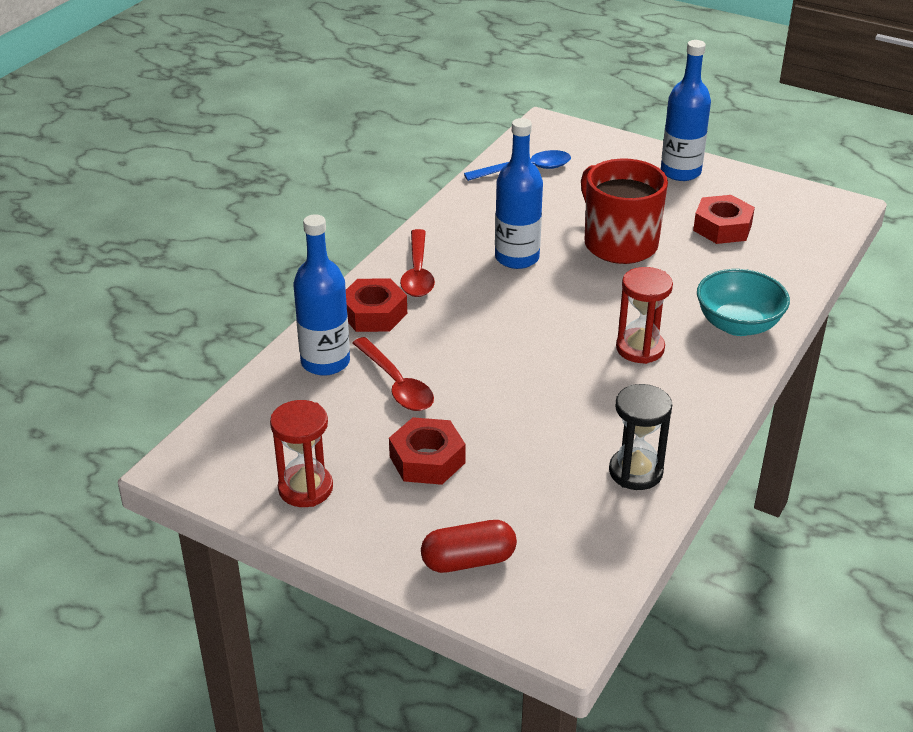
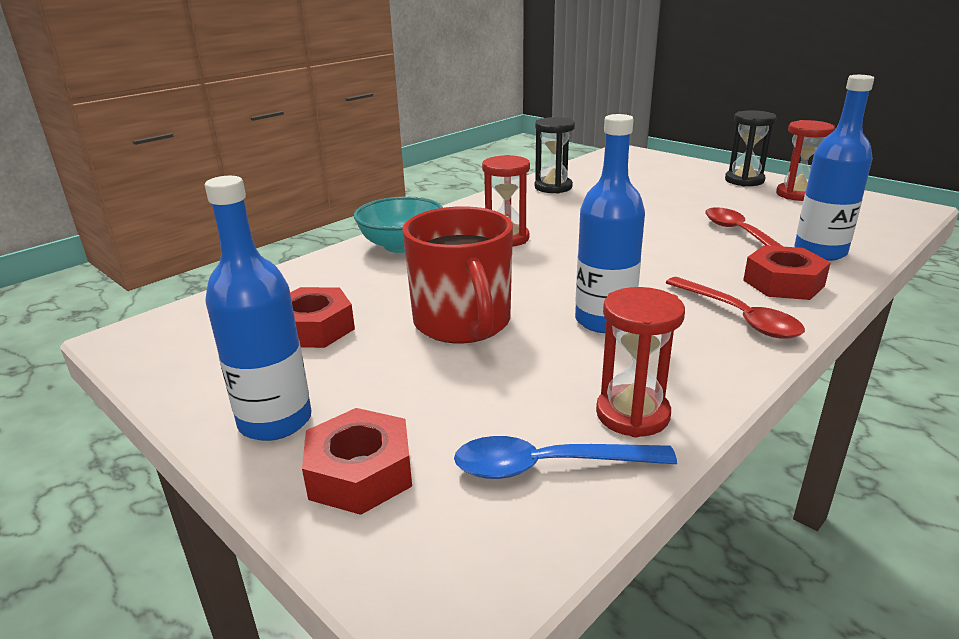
camera: 165 degrees left, 10 degrees down
(367, 526) = (744, 180): none -> black hourglass
(417, 273) = (738, 317): red spoon -> red spoon turned 135 degrees clockwise
(427, 460) = (706, 199): red nut -> red nut (360, 473)
(468, 560) = (674, 168): red capsule -> none
(488, 197) = (632, 414): none -> red hourglass

